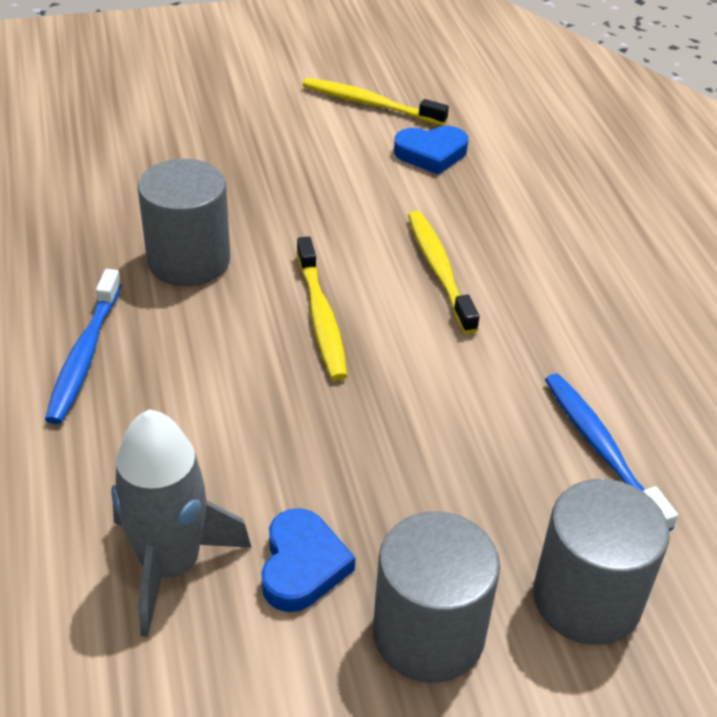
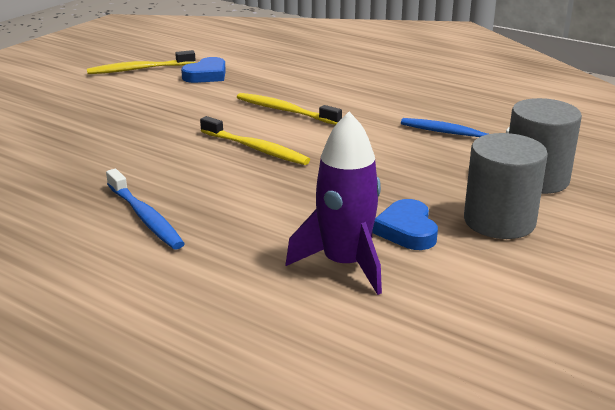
camera: 40 degrees left, 15 degrees down
(170, 566) = (345, 264): grey rocket -> purple rocket
(189, 260) = (140, 158): grey cylinder -> none
(302, 565) = (407, 230): blue heart -> blue heart turned 150 degrees counterclockwise

